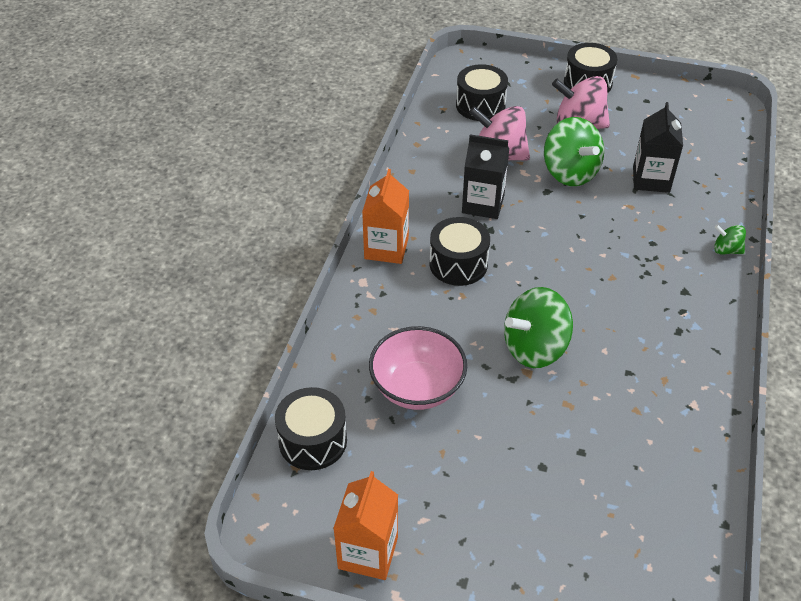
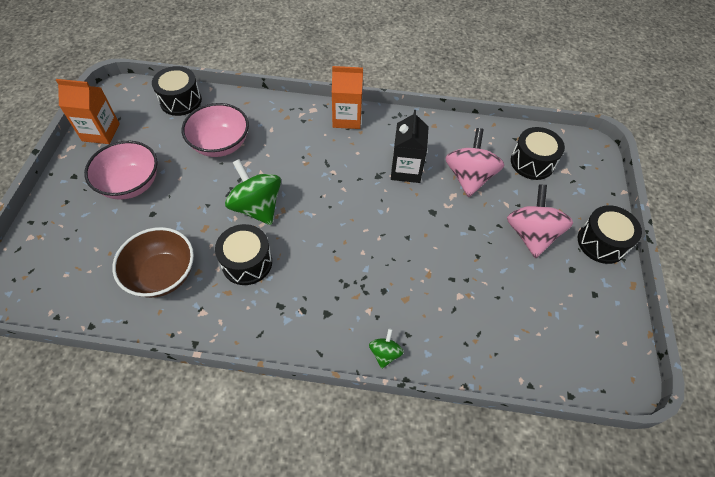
camera: 80 degrees right, 10 degrees up
(458, 264) = (337, 159): black drum -> black drum (247, 262)
(486, 498) = (131, 184): none -> pink bowl
(570, 173) = (461, 228): green spinning top -> none
(643, 448) = (162, 275): none -> brown bowl
(651, 179) = (470, 293): black carton -> none

